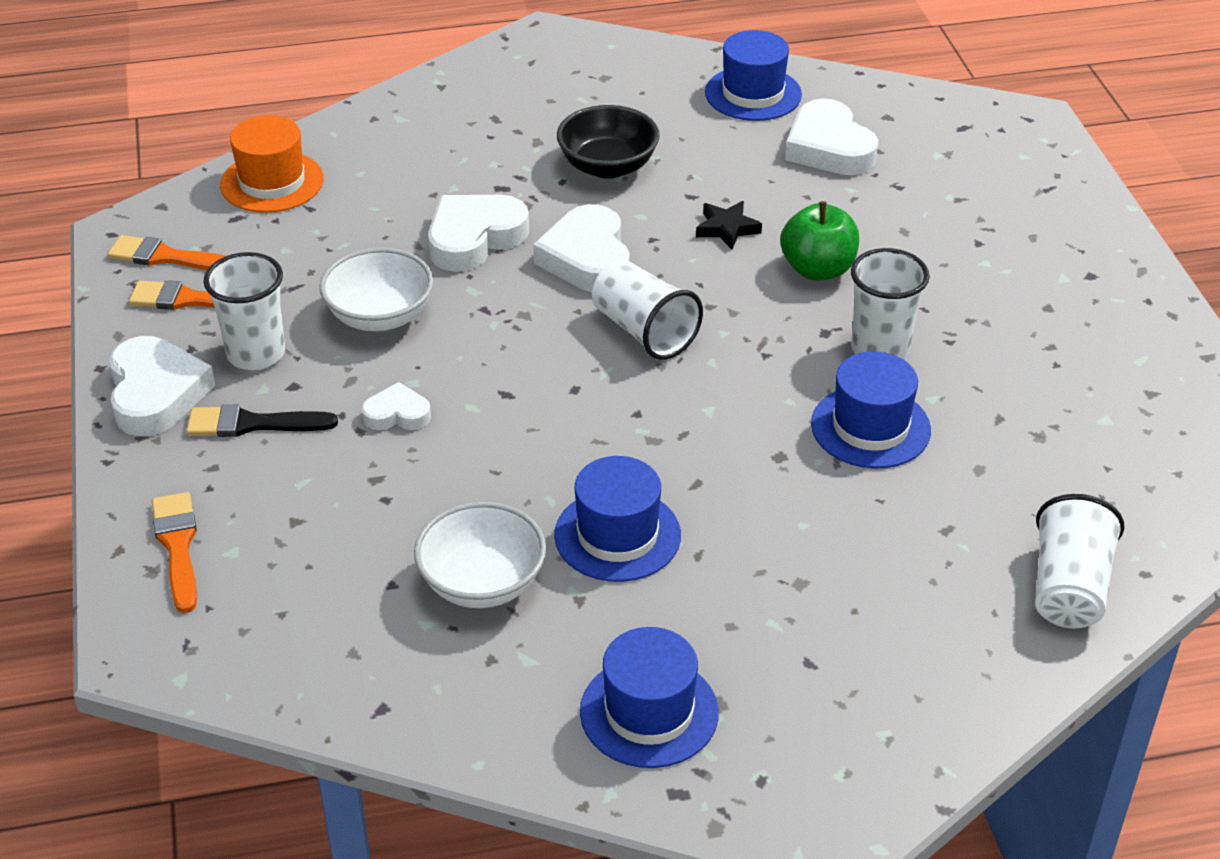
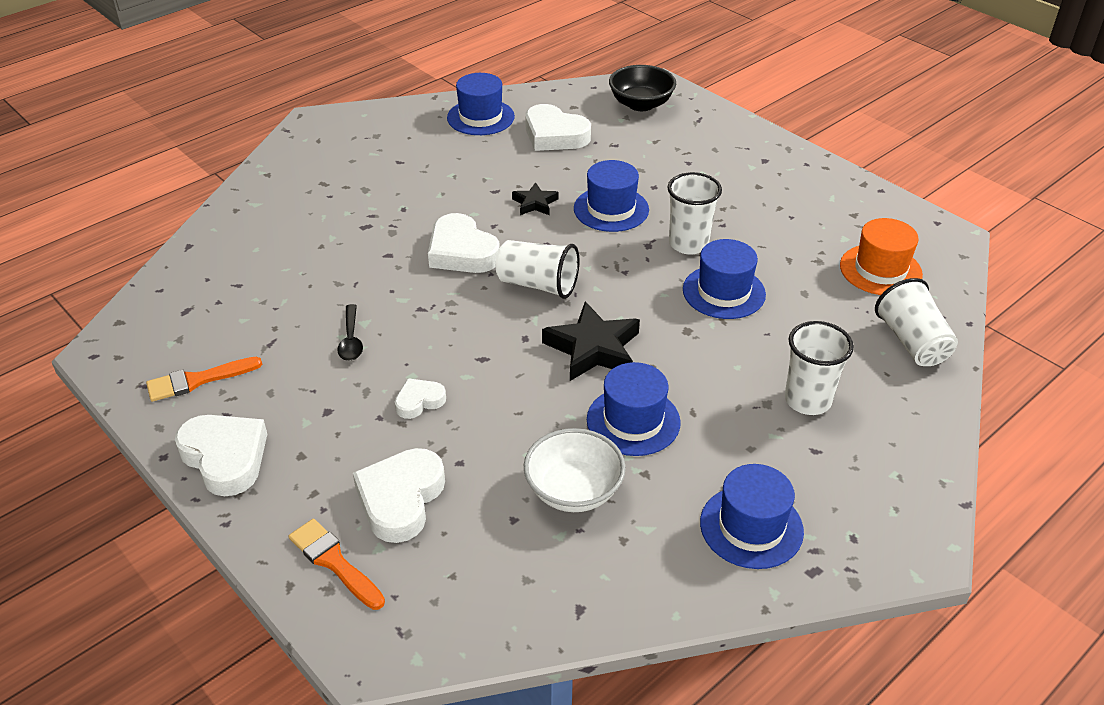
camera: 30 degrees left, 0 degrees up
(167, 257) = (154, 357): orange brush -> none
(252, 424) = (319, 450): black brush -> none
(256, 354) = (280, 399): white cup -> white cup (807, 400)
(272, 182) = (194, 277): orange hat -> orange hat (880, 270)
(380, 316) = (351, 340): white bowl -> black spoon
(474, 238) = (375, 265): white heart -> white heart (400, 499)
(608, 166) = (426, 190): black bowl -> black bowl (641, 104)
(644, 433) = (593, 349): none -> black star
(818, 269) = (611, 209): green apple -> blue hat

